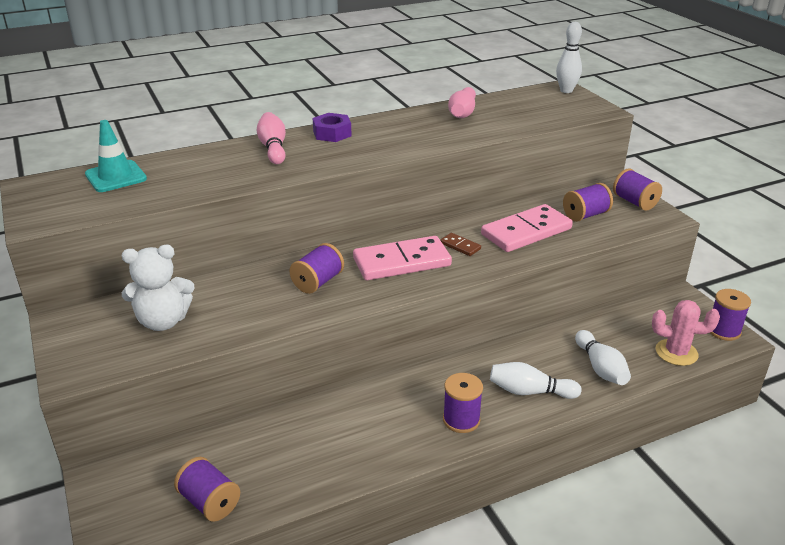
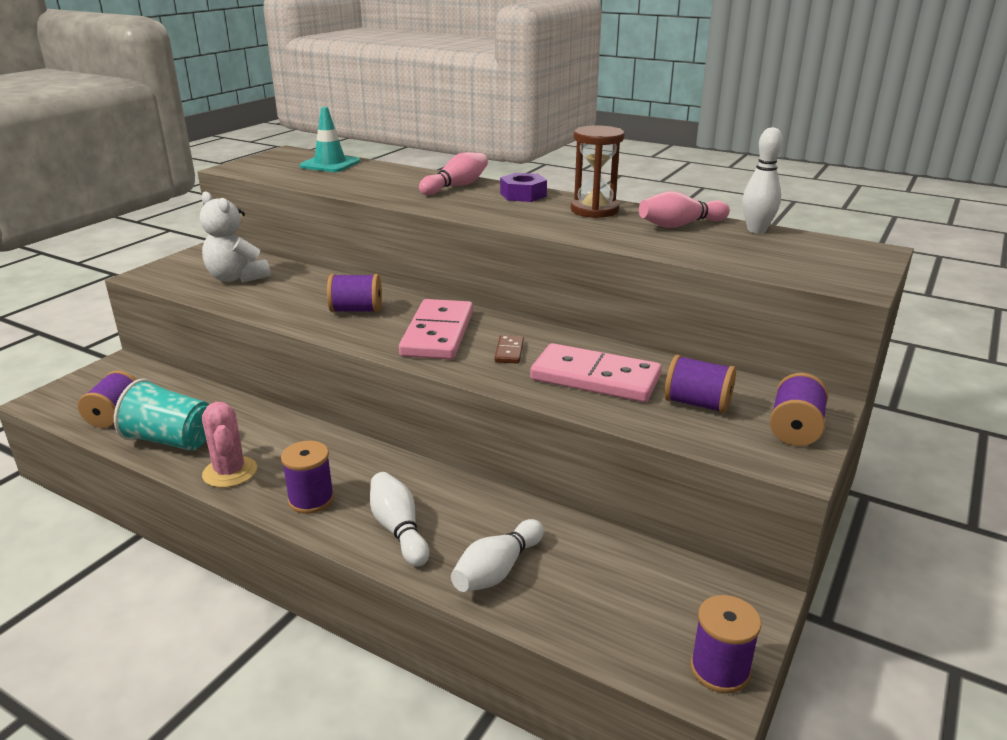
camera: 55 degrees right, 5 degrees down
(299, 474) = (171, 440): none -> turquoise cup
(399, 124) = (594, 210): none -> brown hourglass
(402, 262) = (437, 334): pink domino -> pink domino turned 60 degrees clockwise
(566, 90) = (868, 254): white bowling pin -> white bowling pin (756, 230)
(676, 352) = (604, 631): pink cactus -> pink cactus (230, 472)

